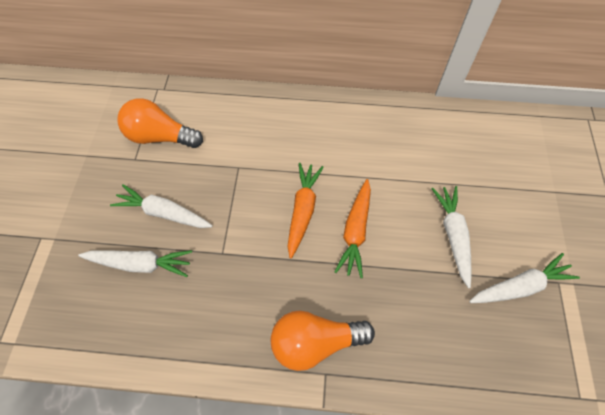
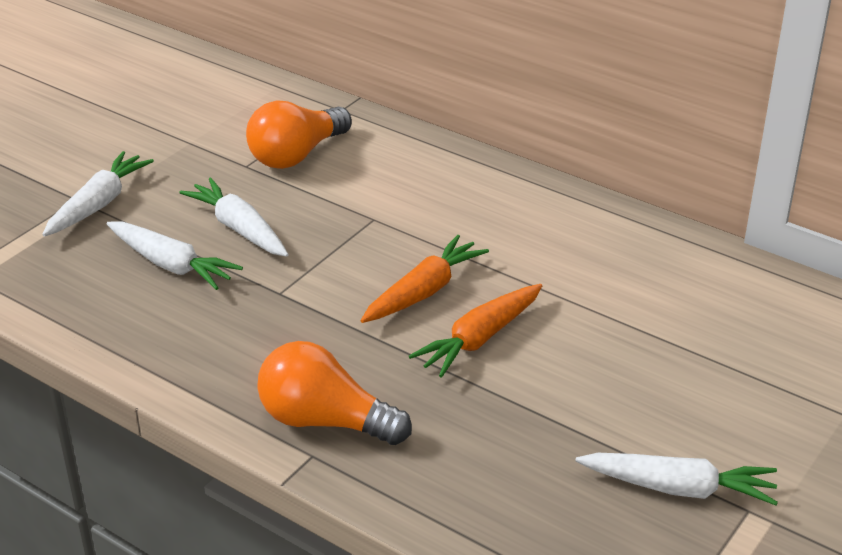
camera: 30 degrees right, 25 degrees down
(160, 137) = (296, 155): orange light bulb -> orange light bulb turned 90 degrees counterclockwise
(453, 236) = (623, 397): white carrot -> white carrot (99, 204)

